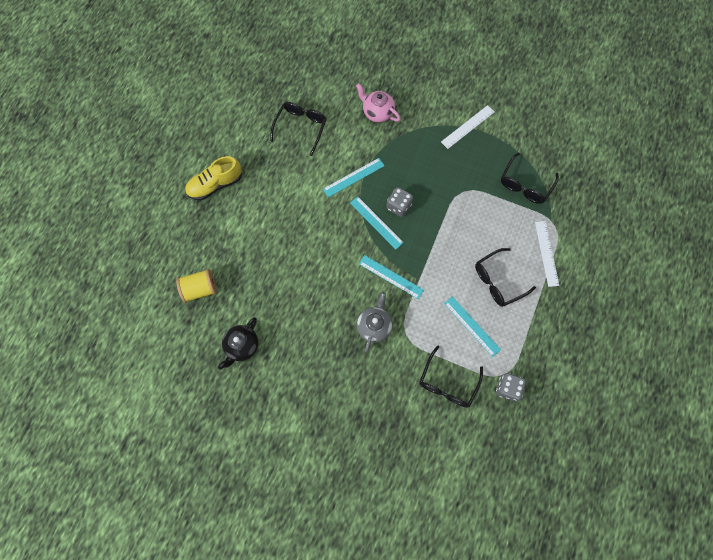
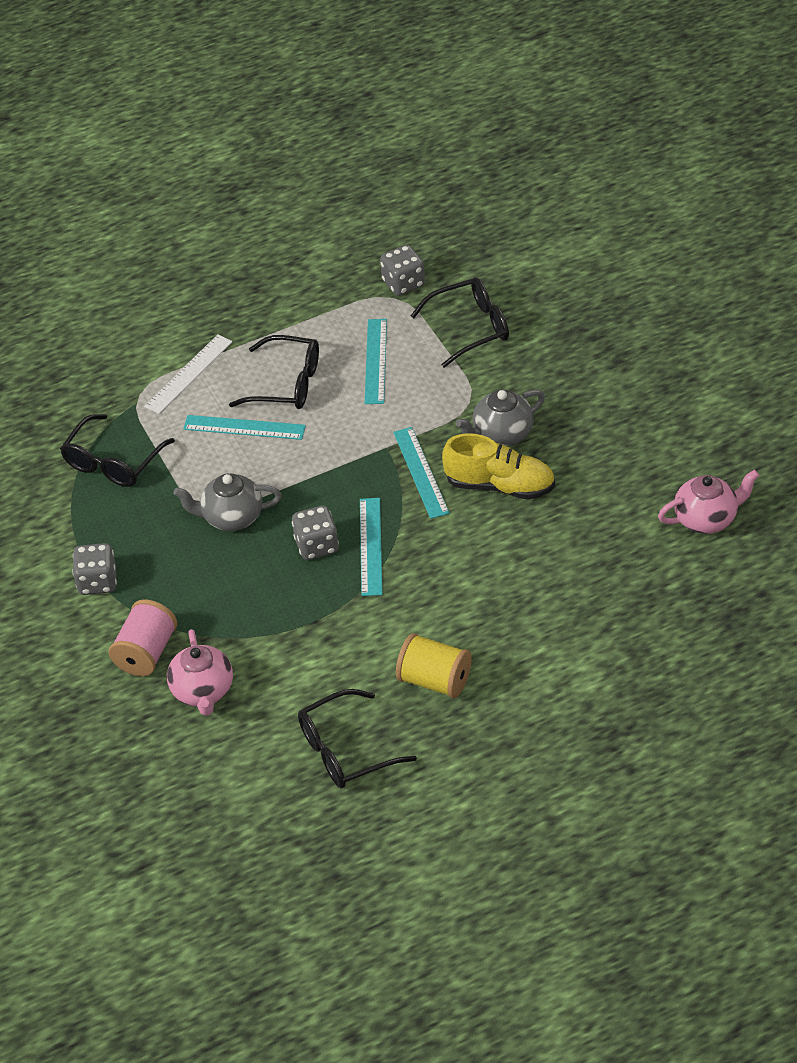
camera: 135 degrees left, 25 degrees down
(200, 289) = (711, 623): yellow spool -> yellow spool (435, 680)
(215, 184) = (564, 754): yellow shoe -> yellow shoe (500, 485)
(242, 346) = (706, 519): black teapot -> pink teapot
(353, 177) = (340, 624): turquoise ruler -> turquoise ruler (244, 427)
(415, 112) = (146, 653): none -> pink spool
(447, 194) = (231, 517): none -> grey teapot
(467, 127) = (97, 582): white ruler -> grey dice
(525, 184) = (113, 461): black glasses -> black glasses turned 135 degrees clockwise

